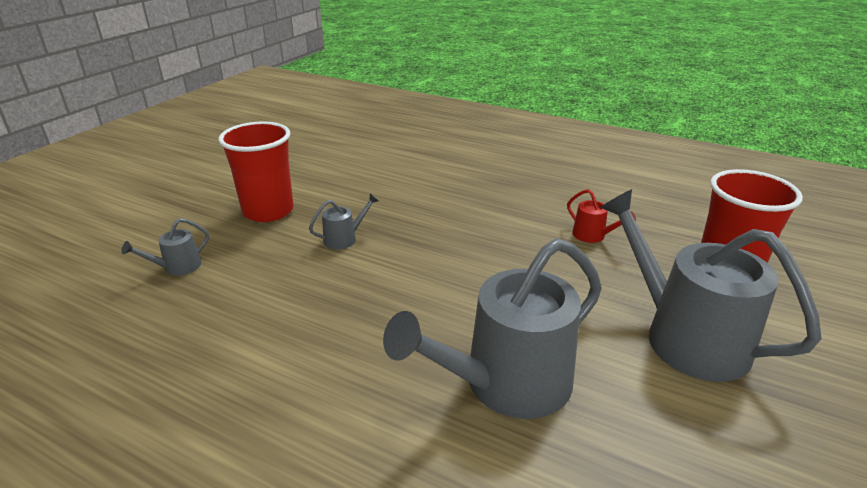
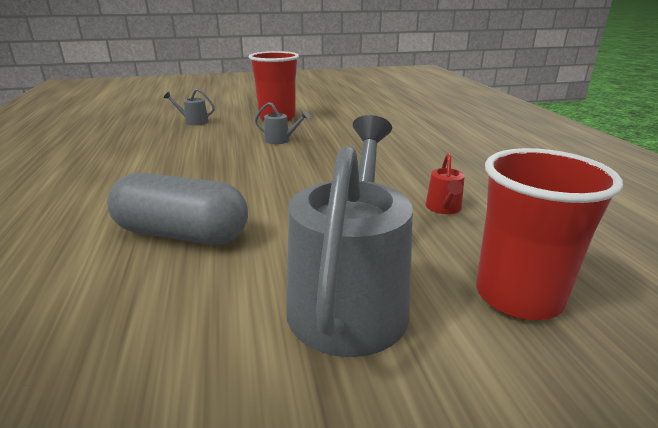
camera: 50 degrees right, 5 degrees down
(507, 384) = (182, 234): grey watering can -> grey capsule

